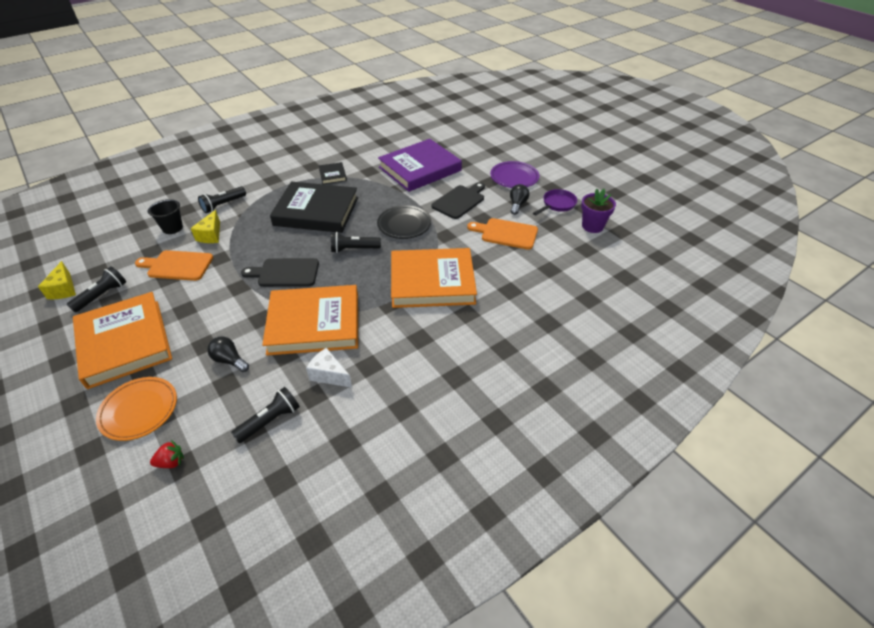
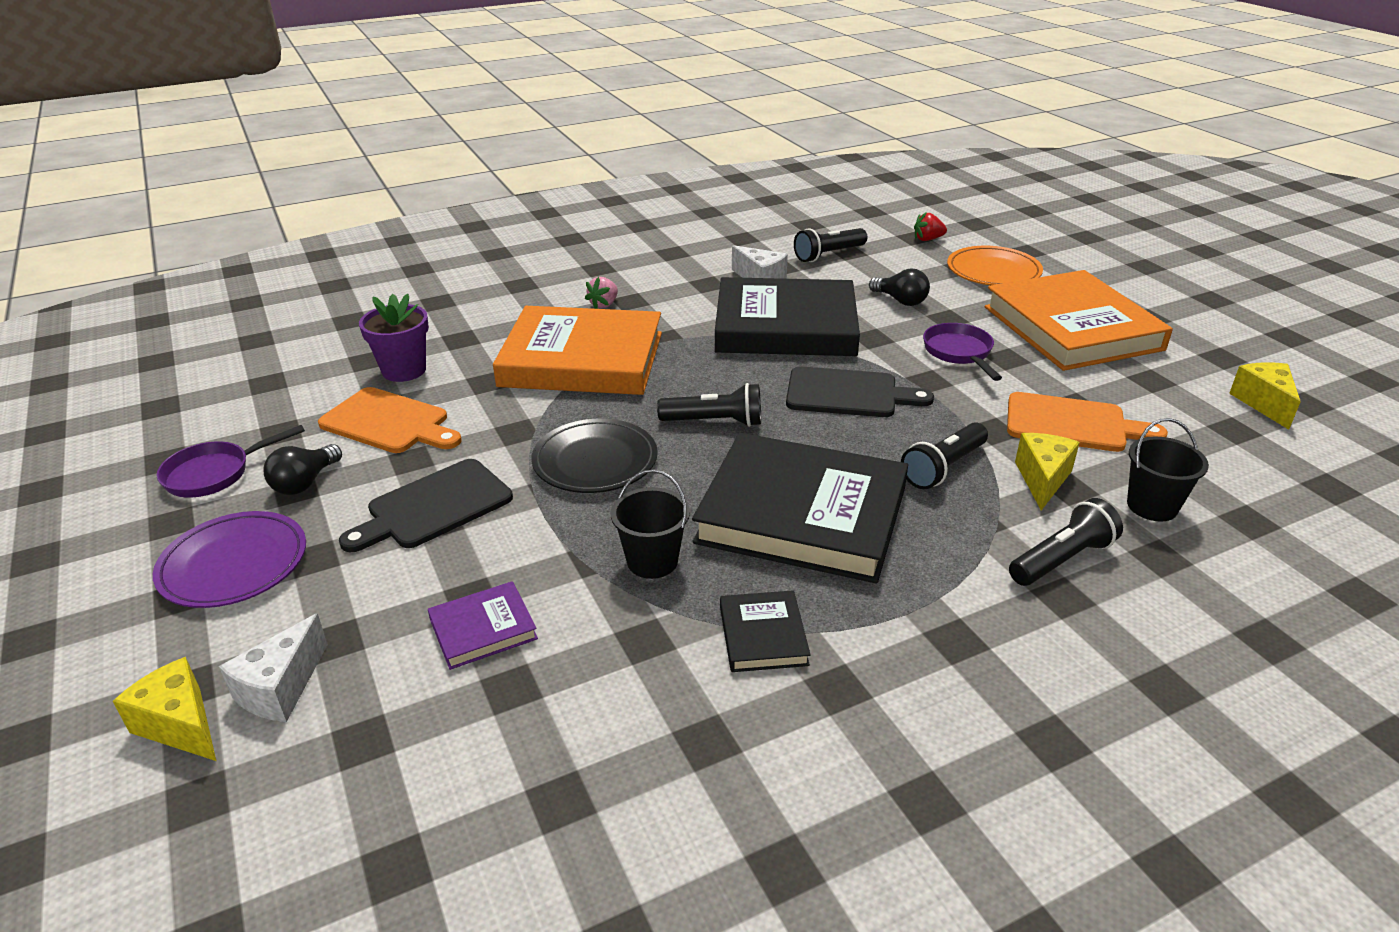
camera: 170 degrees left, 10 degrees down
(102, 296) = (1176, 388): black flashlight -> black flashlight (943, 468)
(211, 311) = (959, 353): none -> purple pan
(314, 323) = (785, 326): orange book -> black book
(371, 191) = (652, 561): none -> black bucket
(420, 169) = (483, 629): purple book -> purple book, size x0.43
(436, 332) = (604, 305): none -> pink strawberry
(468, 152) = (281, 688): none -> white cheese
(488, 144) = (180, 725): none -> yellow cheese
(592, 226) = (200, 420): purple flower pot -> purple flower pot (404, 370)

